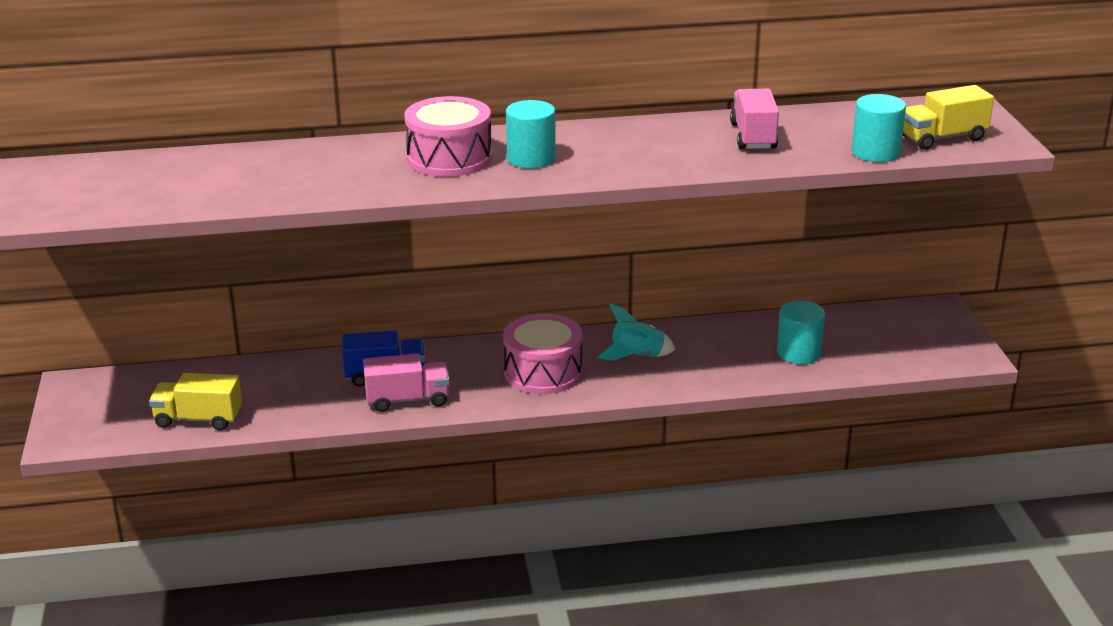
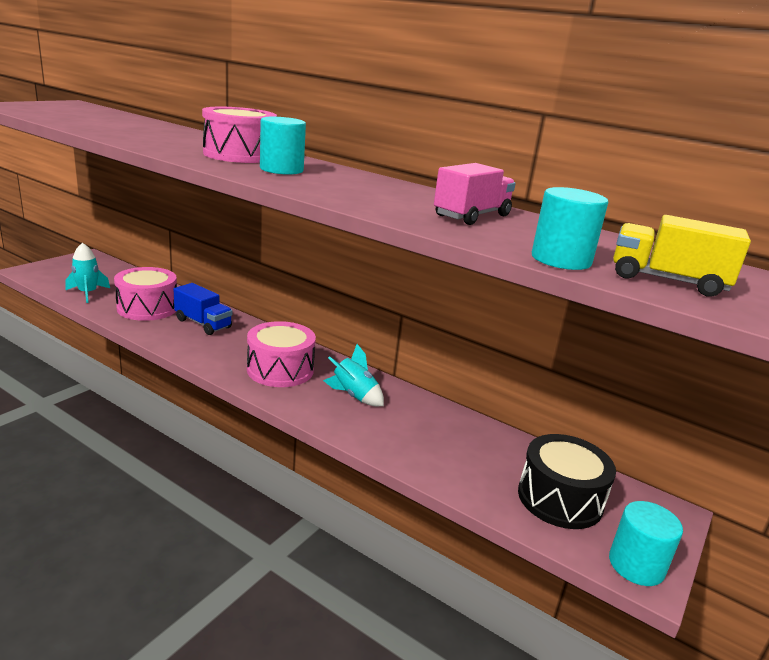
camera: 40 degrees right, 5 degrees down
(198, 419) = (88, 293): yellow truck -> turquoise rocket
(297, 395) = (147, 308): none -> pink drum
(408, 400) = (184, 339): pink truck -> none
(798, 353) = (474, 465): turquoise cylinder -> turquoise cylinder (636, 565)
(875, 341) = (560, 499): none -> black drum

